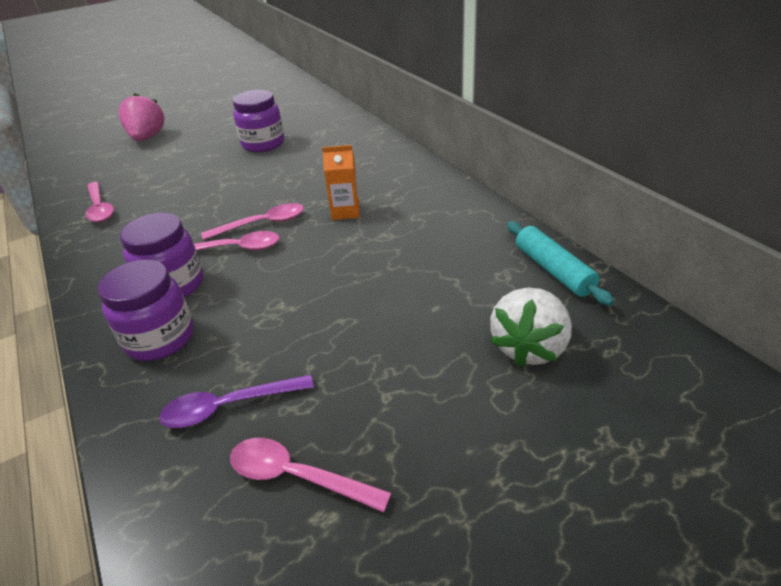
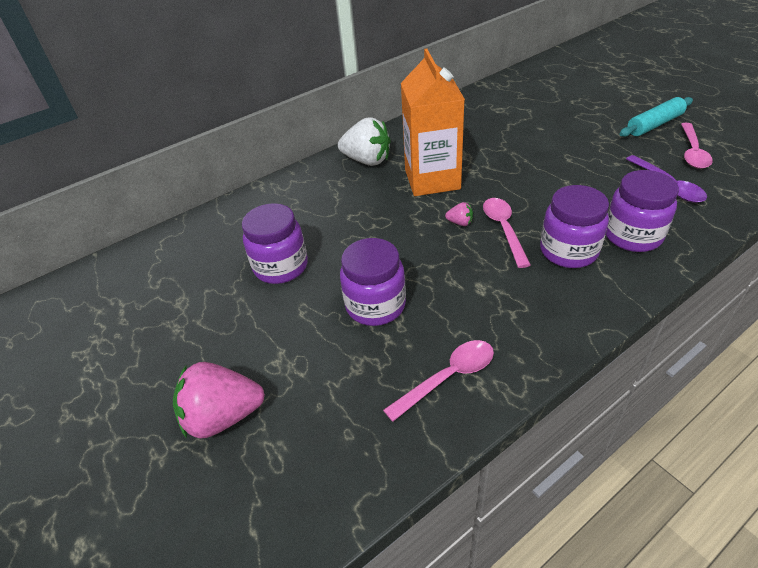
camera: 95 degrees left, 5 degrees up
(191, 181) = (375, 305): none -> purple jar
(262, 224) = (460, 223): pink spoon -> pink strawberry
(345, 211) = (432, 179): orange carton -> orange carton, size x1.95
(529, 347) = (560, 99): white strawberry -> white strawberry (367, 161)
(553, 270) = (489, 95): turquoise rolling pin -> turquoise rolling pin (654, 125)

